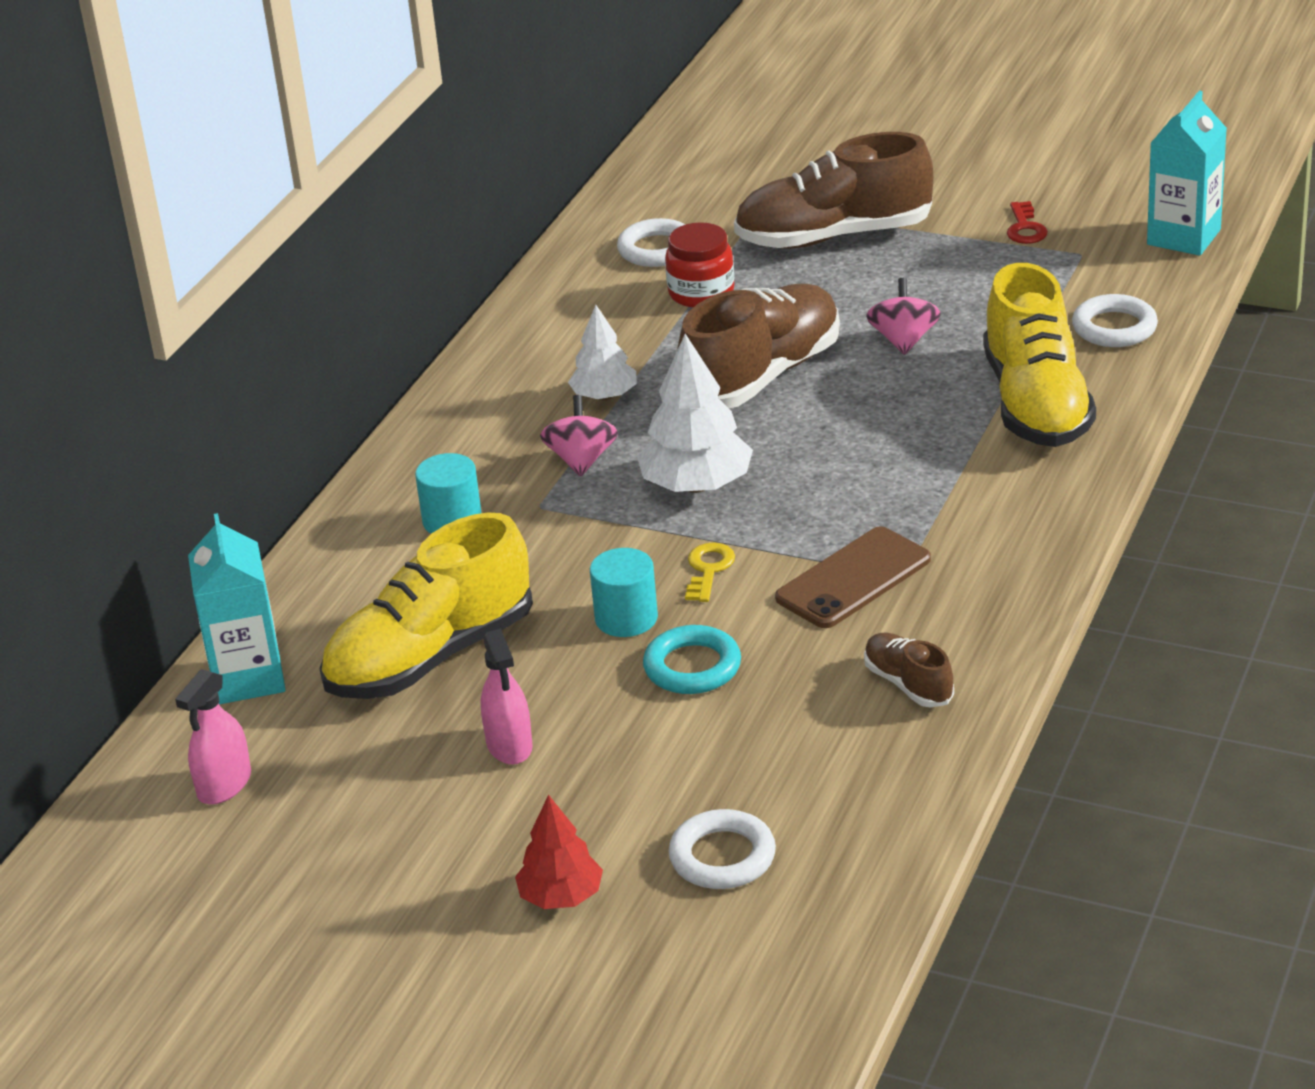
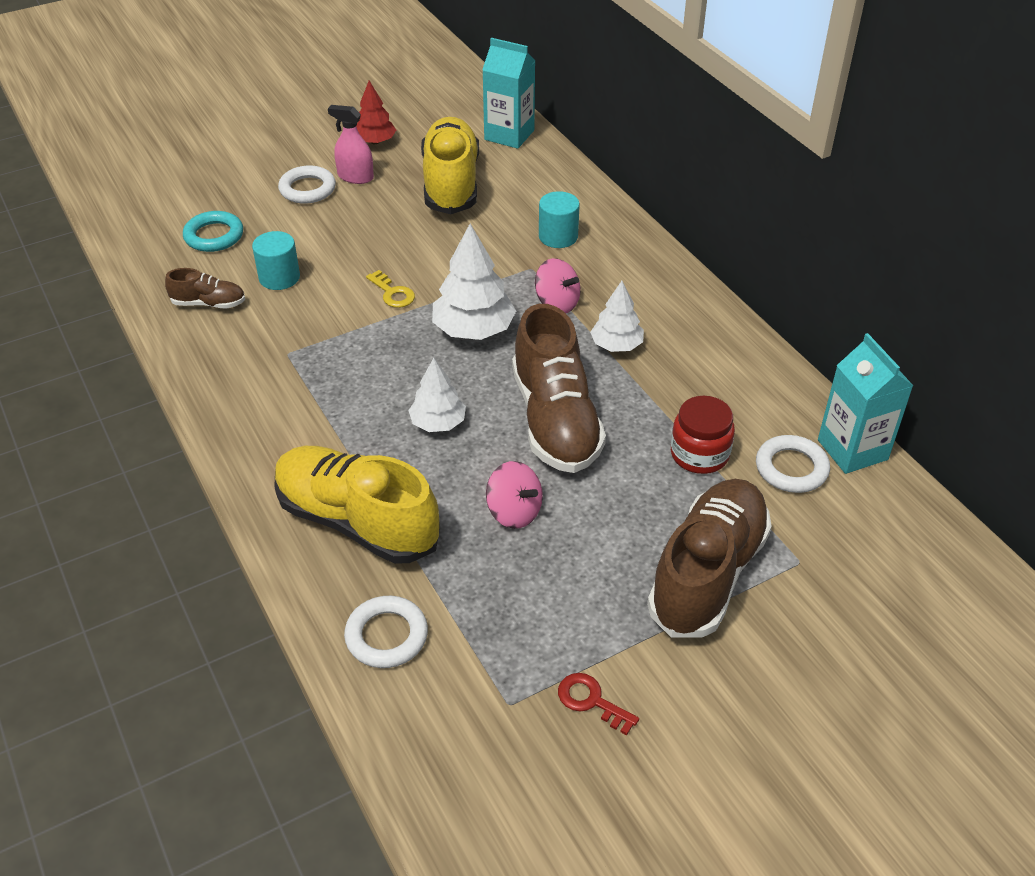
camera: 125 degrees right, 10 degrees up
(224, 785) = (442, 105): pink spray bottle -> none
(561, 897) = (246, 149): red tree -> red tree (375, 141)
(626, 618) = (394, 249): turquoise cylinder -> turquoise cylinder (279, 277)
(692, 667) = (327, 249): turquoise ring -> turquoise ring (214, 236)
(722, 857) = (199, 194): white ring -> white ring (307, 189)
(853, 579) = (310, 335): brown phone -> none
(860, 431) = (438, 423): none -> white tree
(1183, 237) = (453, 800): turquoise carton -> turquoise carton (852, 450)

